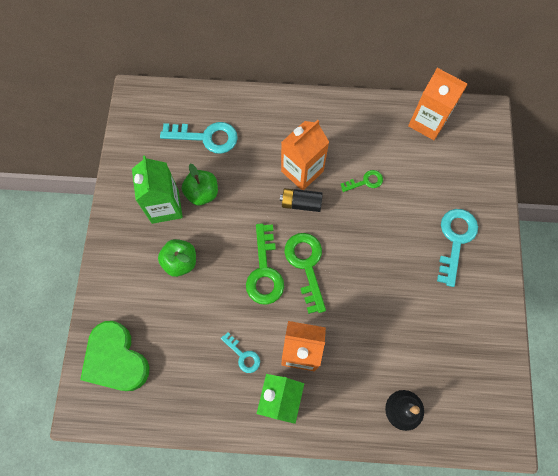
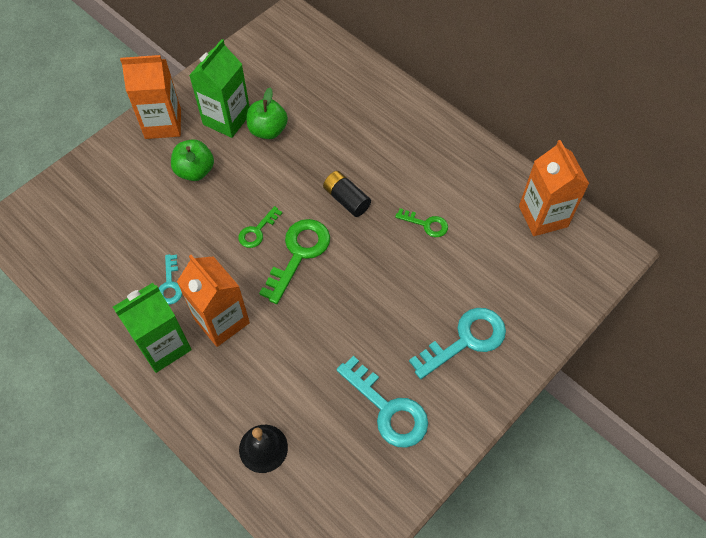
camera: 40 degrees right, 10 degrees down
(116, 359) = (69, 207): green heart -> none
(206, 137) = (317, 89): turquoise key -> turquoise key (388, 409)
(264, 271) = (257, 231): green key -> green key, size x0.55
(302, 171) = (374, 174): orange carton -> orange carton (163, 124)

